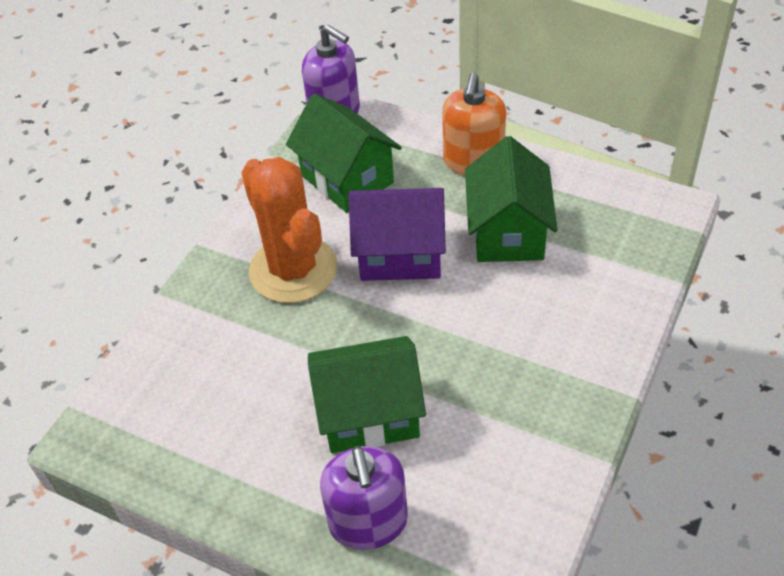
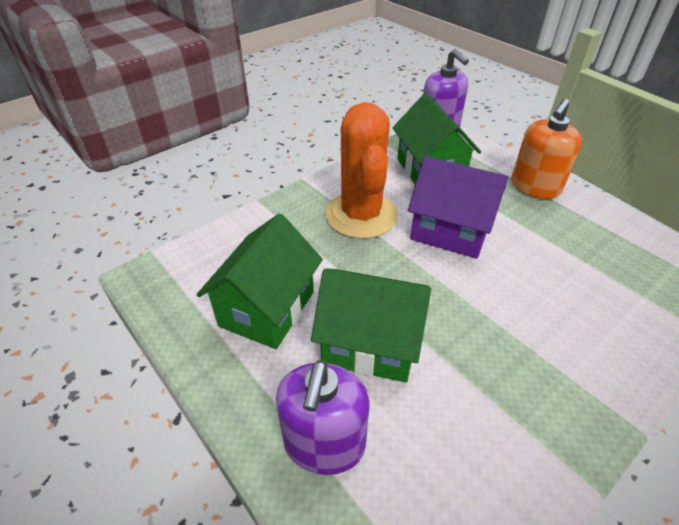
camera: 20 degrees right, 5 degrees down
(508, 232) = (549, 243): green house -> green house (267, 309)

